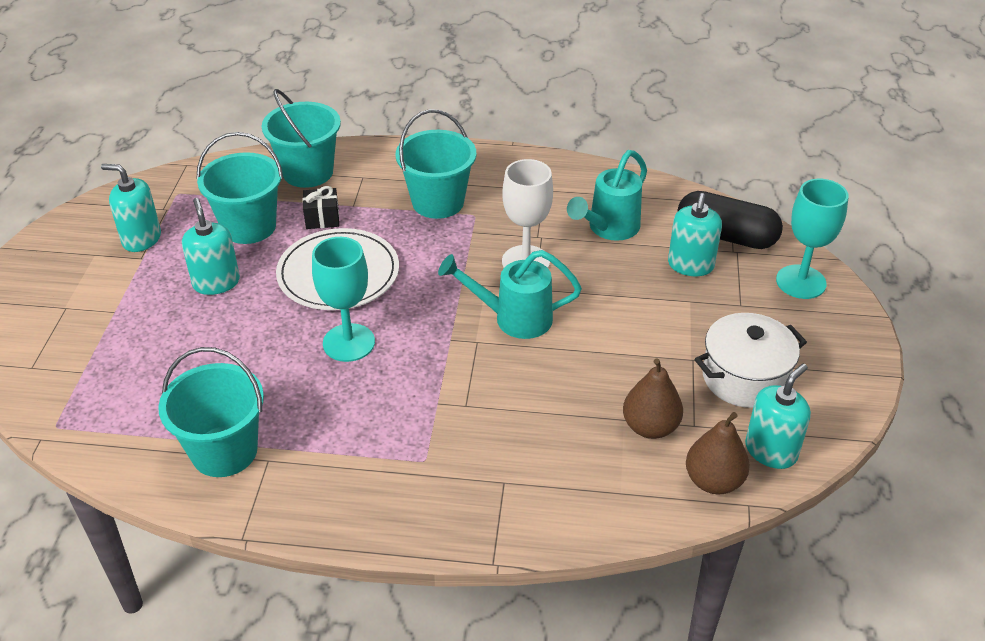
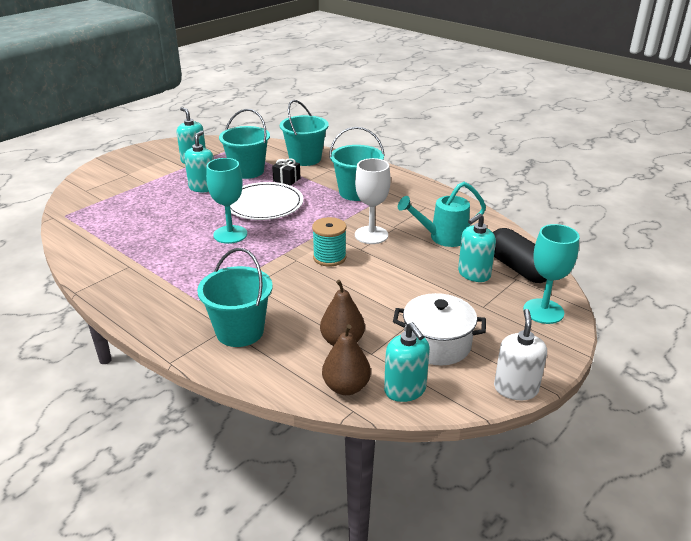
camera: 35 degrees right, 10 degrees down
(224, 451) = (115, 254): turquoise bucket -> turquoise bucket (240, 331)
(513, 318) = (329, 257): turquoise watering can -> turquoise spool
(771, 451) = (405, 390): turquoise soap dispenser -> turquoise soap dispenser turned 75 degrees clockwise
(863, 391) = (515, 389): none -> white soap dispenser

